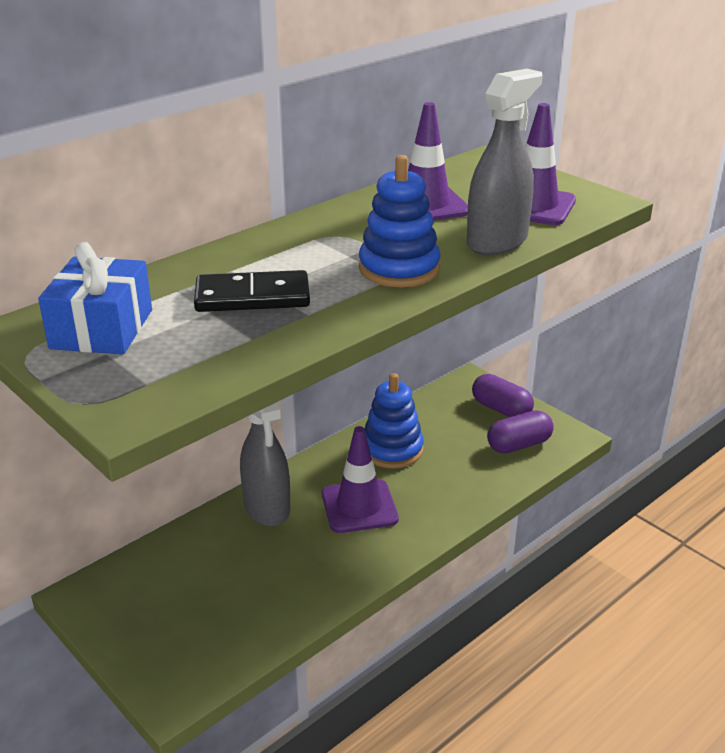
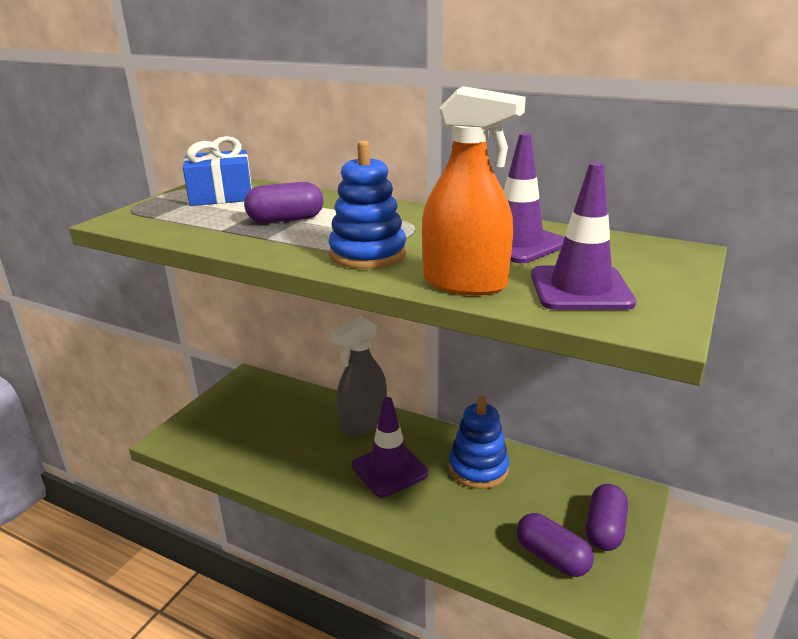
camera: 70 degrees right, 5 degrees down
(252, 297) = (286, 220): black domino -> purple capsule
(497, 242) = (465, 283): grey spray bottle -> orange spray bottle

